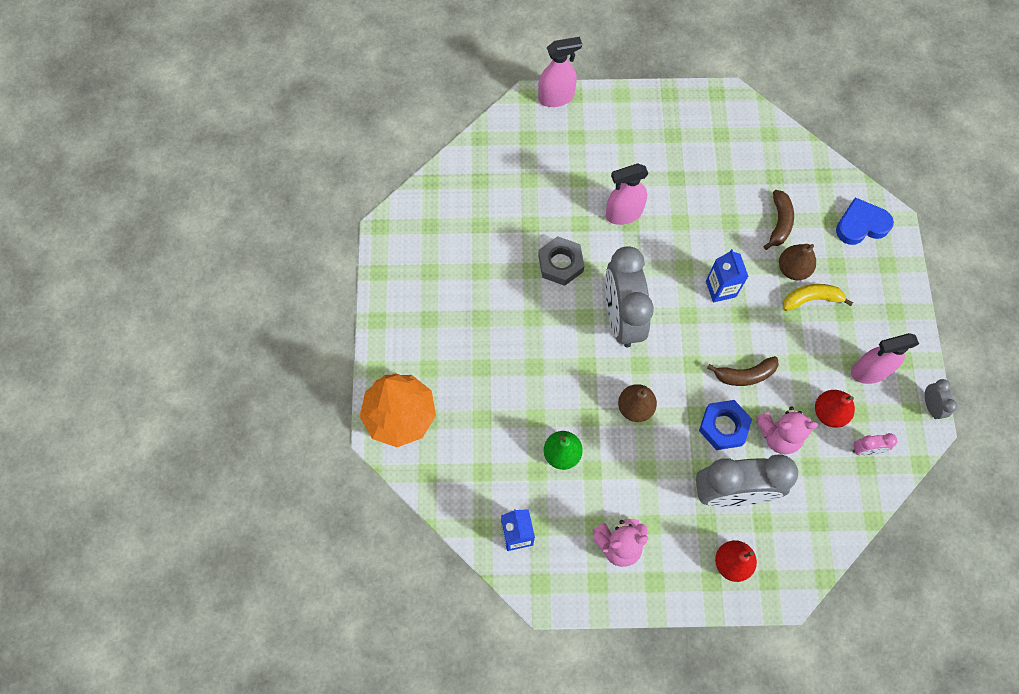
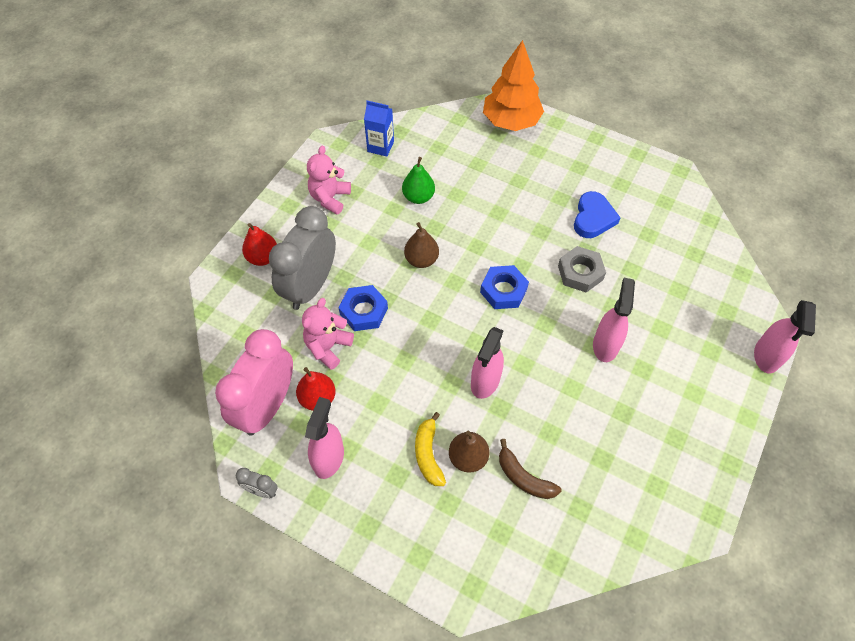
camera: 120 degrees right, 10 degrees down
(621, 318) = (503, 290): grey clock -> blue nut
(720, 289) = (485, 381): blue carton -> pink spray bottle
(745, 375) = (395, 353): brown banana -> none
(811, 299) = (428, 454): yellow banana -> yellow banana turned 150 degrees clockwise
(861, 225) = (477, 560): blue heart -> blue heart (593, 218)
(866, 450) = (267, 406): pink clock -> pink clock, size x2.38

